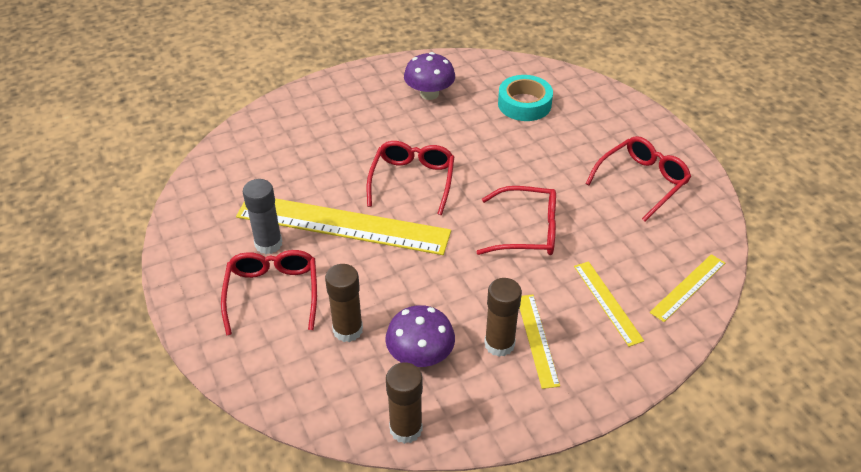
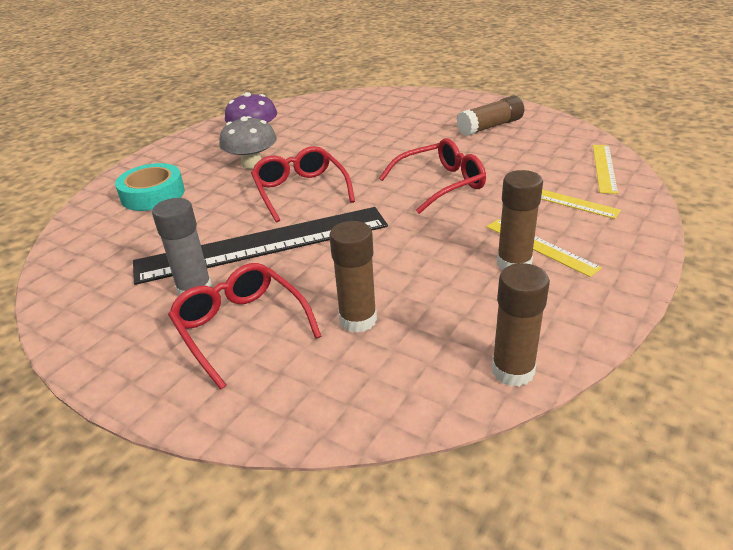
camera: 30 degrees left, 10 degrees down
(342, 224) = (263, 244): yellow ruler -> black ruler
(402, 128) = (252, 163): none -> grey mushroom
(420, 355) = (454, 305): purple mushroom -> none
(524, 104) = (344, 117): turquoise tape -> turquoise tape (153, 194)
(642, 181) = (490, 127): red glasses -> brown glue stick

